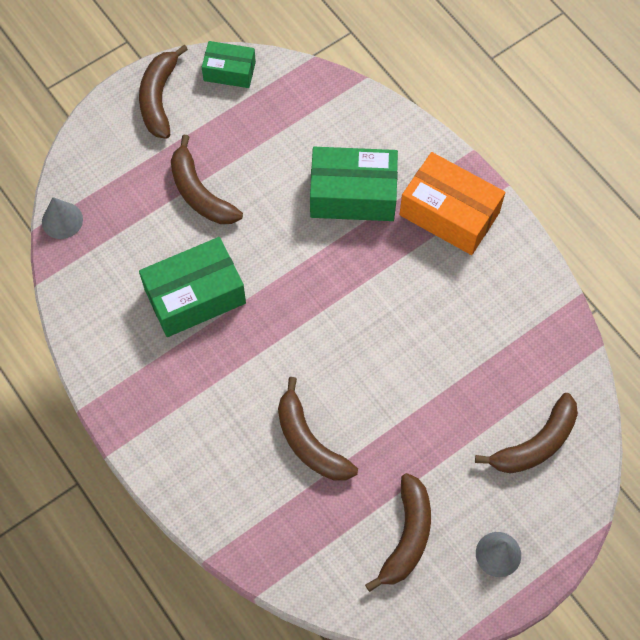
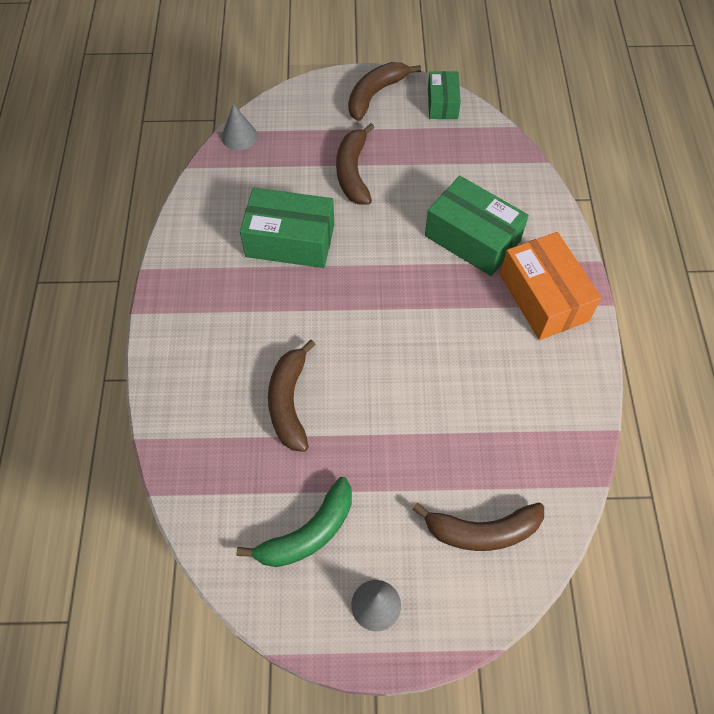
camera: 35 degrees right, 5 degrees down
(229, 71) = (442, 103): green box -> green box turned 45 degrees clockwise
(406, 537) = (307, 533): brown banana -> green banana

